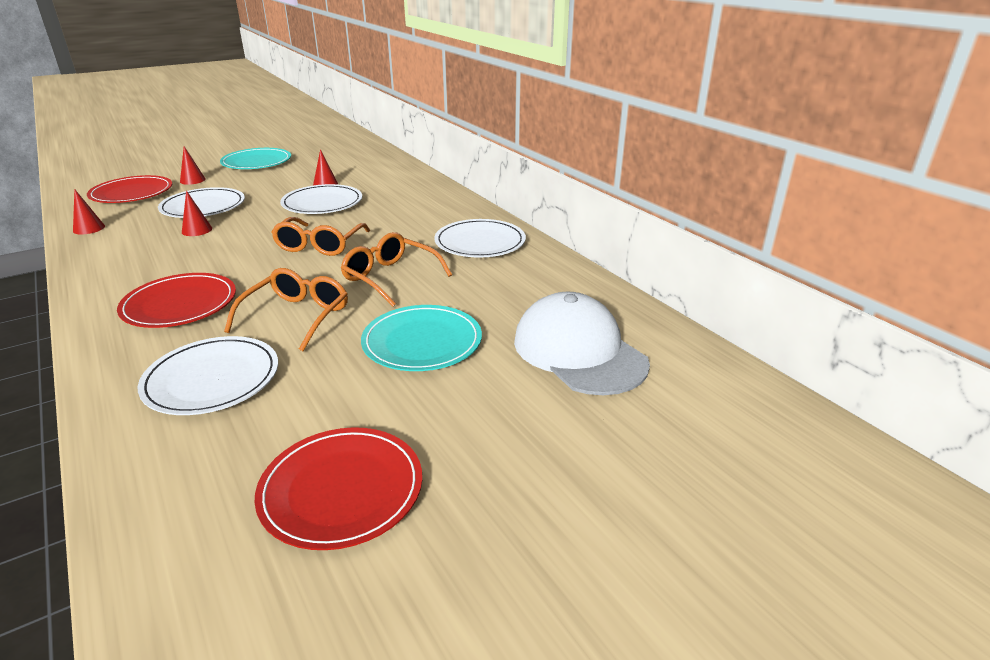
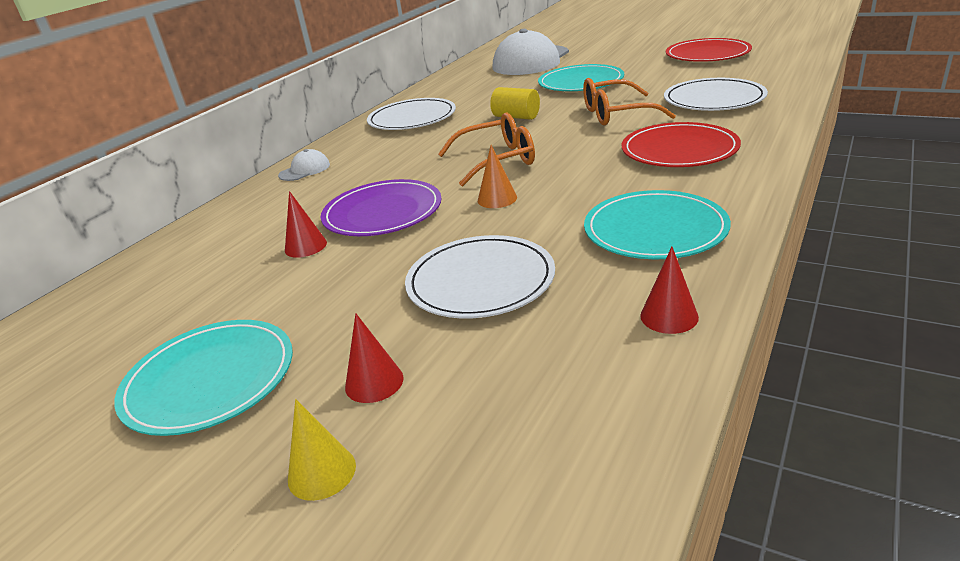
camera: 115 degrees left, 0 degrees up
(132, 193) = (506, 404): red plate -> none
(135, 252) = (655, 230): none -> turquoise plate
(173, 169) = (321, 472): none -> yellow cone
(197, 230) = (552, 234): red cone -> none
(266, 230) = (497, 199): none -> orange cone
(322, 203) = (382, 213): white plate -> purple plate
(390, 277) = (516, 117): orange glasses -> yellow cylinder
(439, 196) = (305, 170): none -> white cap

